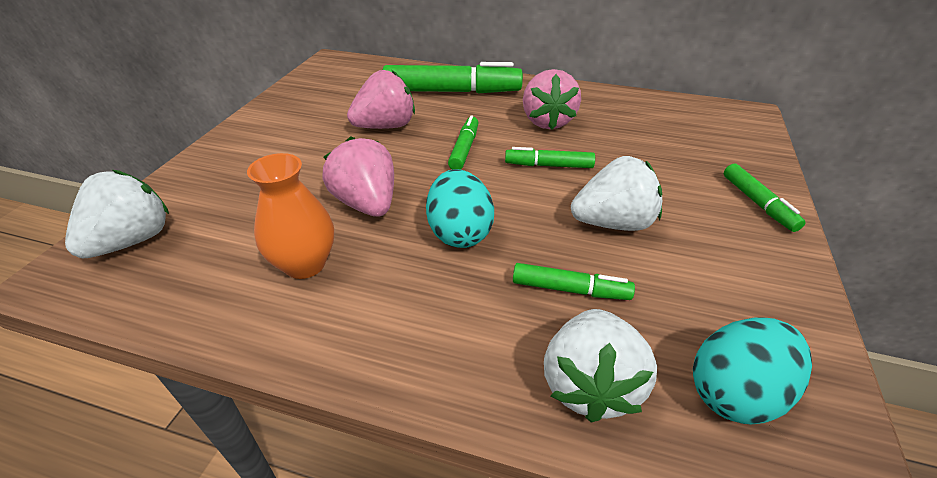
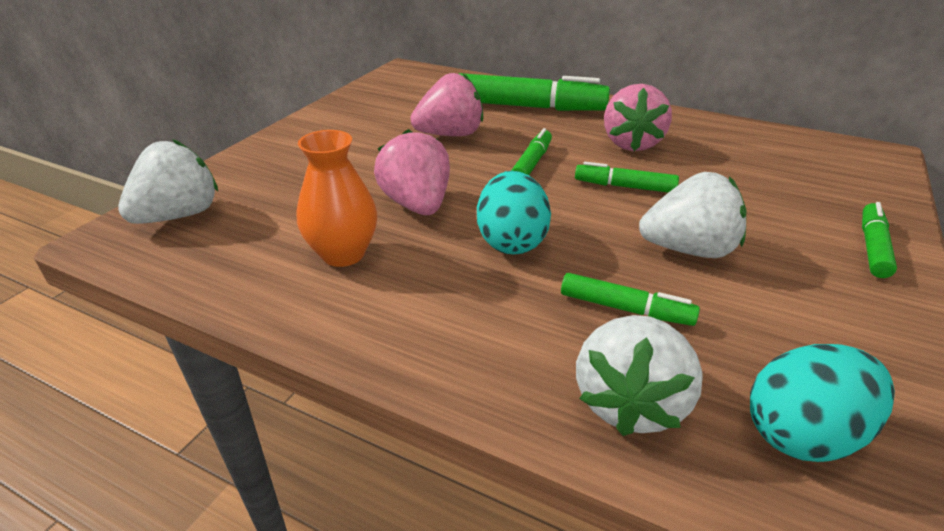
camera: 10 degrees right, 5 degrees down
(758, 203) = (872, 247): green marker -> green marker turned 150 degrees counterclockwise

